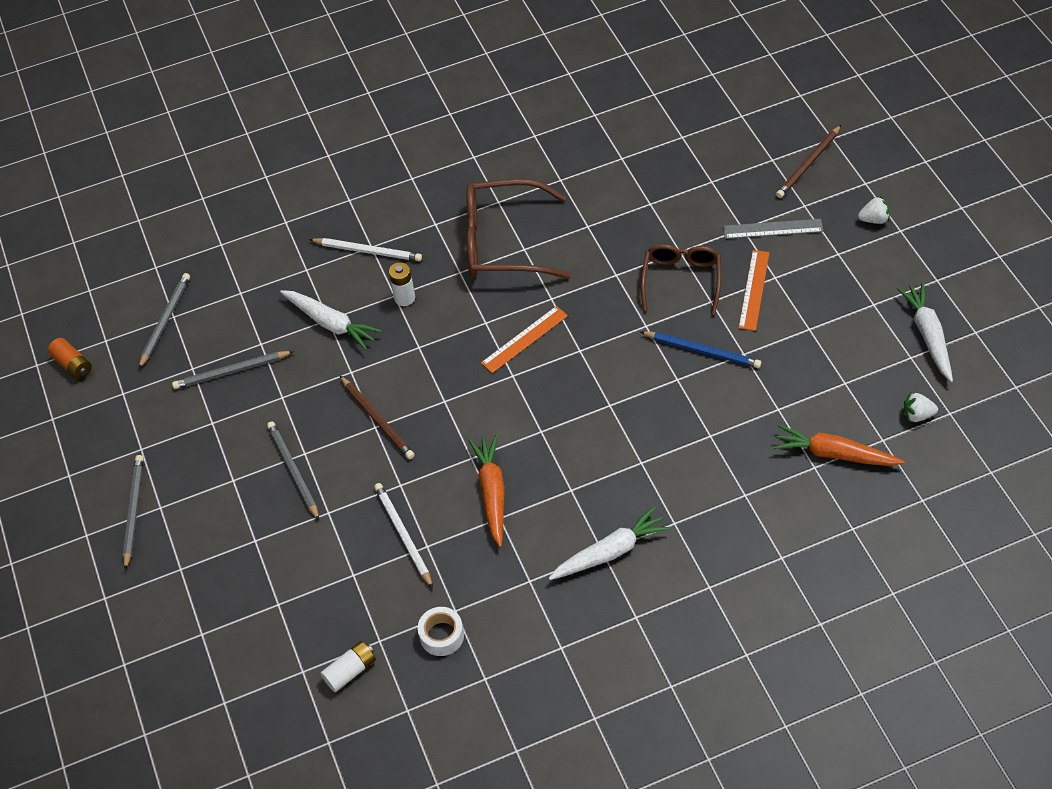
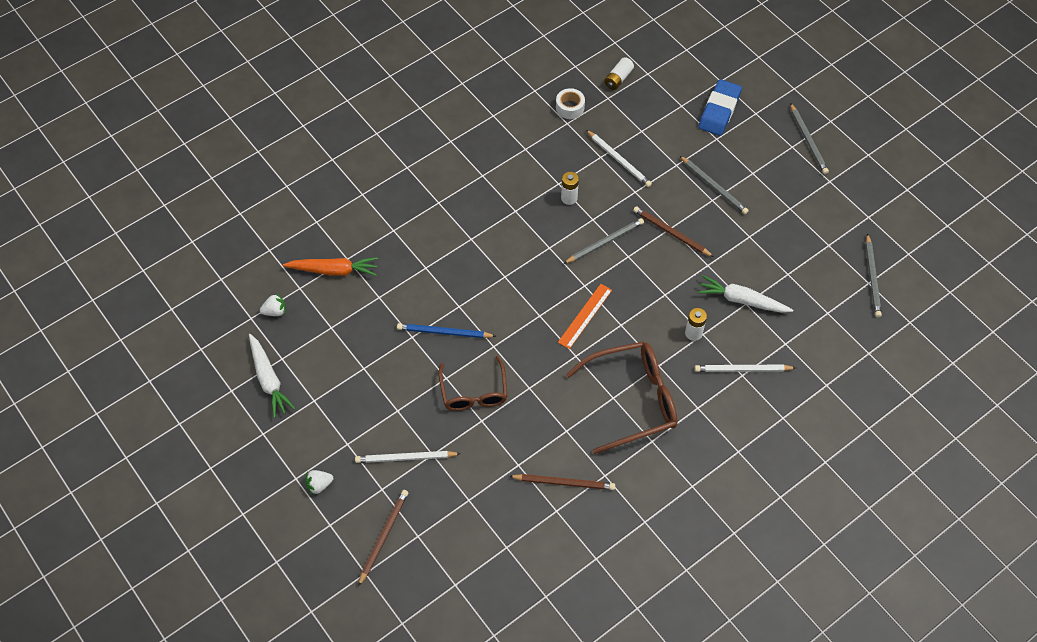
camera: 160 degrees right, 5 degrees up
(73, 365) = (920, 230): orange battery -> none
(228, 583) = (719, 110): none -> blue eraser
(232, 371) = (797, 248): grey pencil -> grey pencil (604, 242)
(492, 493) = (569, 198): orange carrot -> white battery
(606, 180) = (563, 482): none -> brown pencil
(610, 552) = (477, 176): white carrot -> none
(754, 290) = (412, 394): orange ruler -> none
(773, 229) = (406, 458): grey ruler -> white pencil

